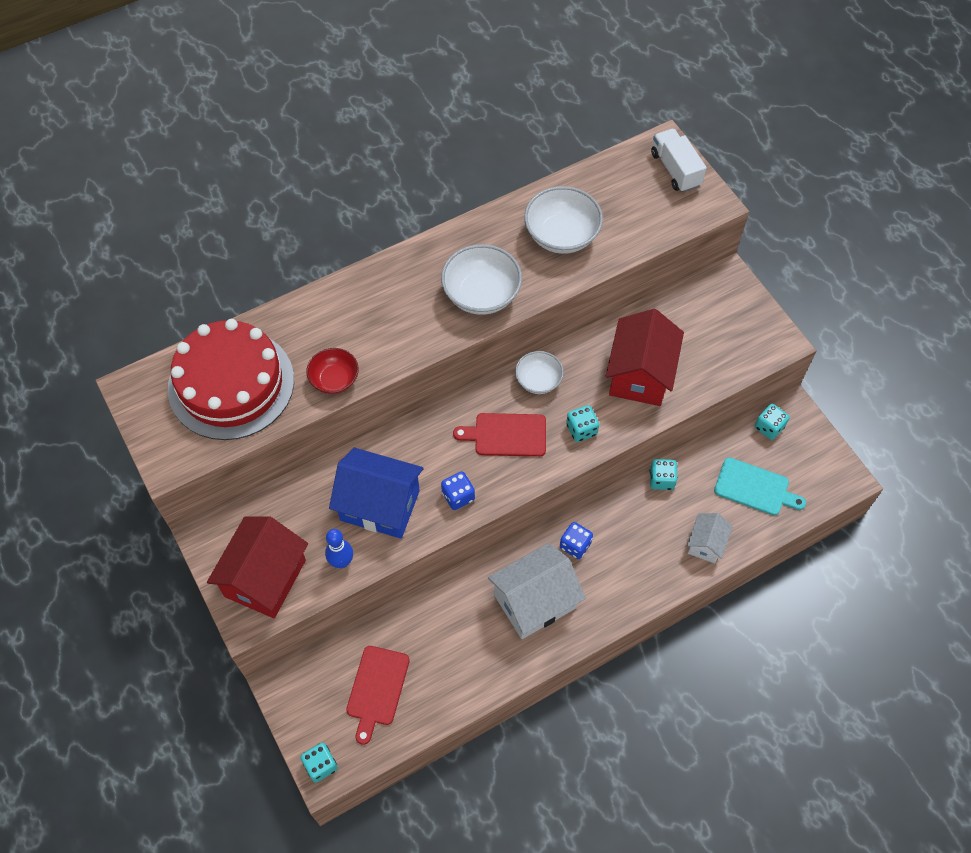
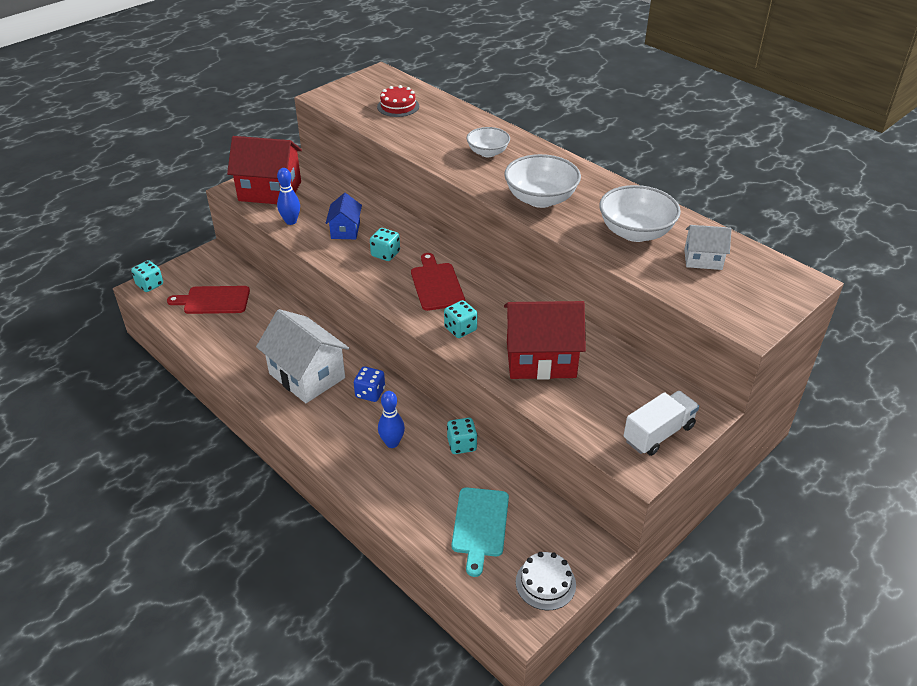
camera: 75 degrees right, 20 degrees down
(231, 384) = (398, 106): red cake -> red cake, size x0.43
(334, 380) = (420, 145): red bowl -> none
(380, 505) = (345, 230): blue house -> blue house, size x0.54
(458, 496) = (366, 268): blue dice -> none
(538, 381) = (502, 294): white bowl -> white bowl (488, 152)
(646, 538) = (392, 443): none -> blue bowling pin
(675, 170) = (775, 293): white truck -> white truck (658, 433)
(706, 544) = (398, 491): white house -> white house (703, 259)
(769, 427) = (563, 528): turquoise dice -> turquoise dice (385, 254)
(819, 455) = (545, 583): none -> white cake

